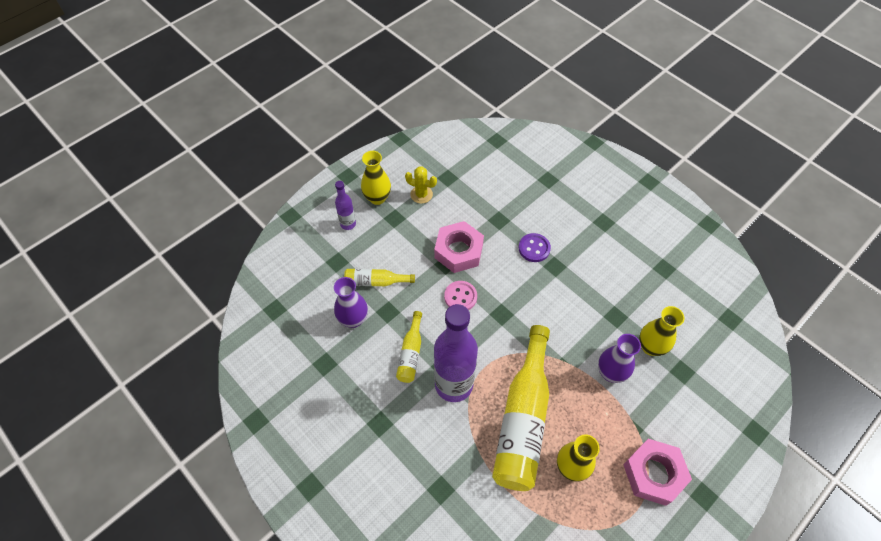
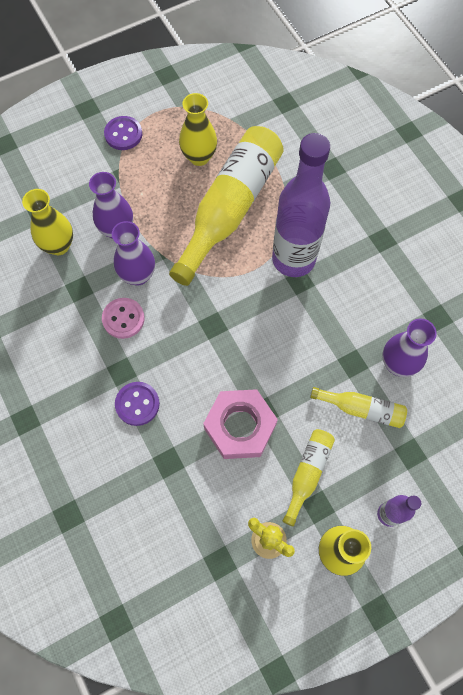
camera: 165 degrees left, 10 degrees up
(411, 353) = (334, 305): yellow bottle -> yellow bottle (307, 473)
(460, 297) = (256, 360): pink button -> pink button (123, 319)
(575, 338) = (138, 275): none -> purple vase
(654, 474) = (123, 134): pink nut -> purple button

